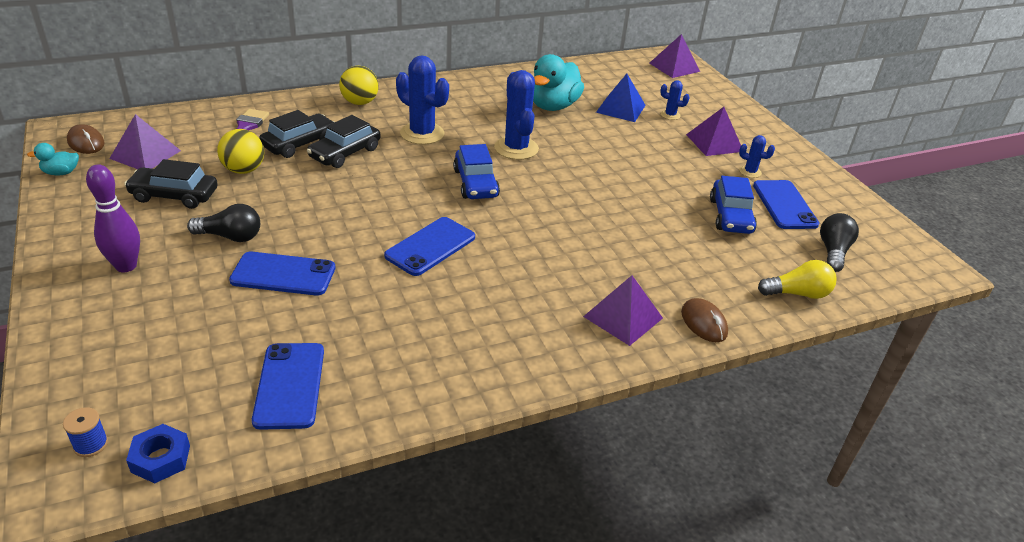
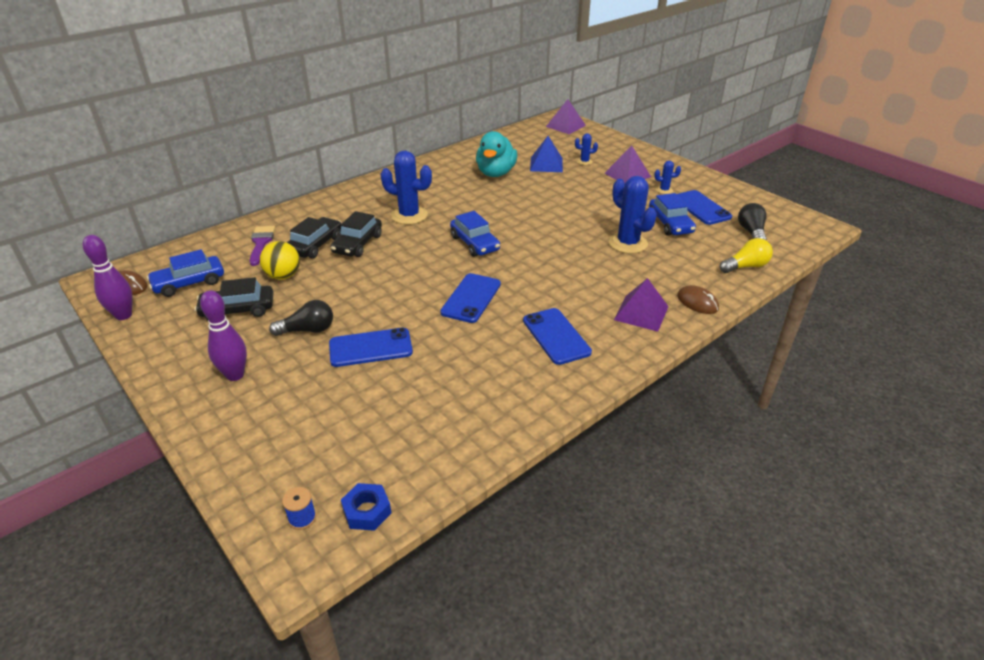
camera: 15 degrees left, 0 degrees up
(61, 173) = (123, 315): turquoise duck -> purple bowling pin
(145, 154) = (189, 283): purple pyramid -> blue car
(289, 385) = (431, 428): blue phone -> blue phone (556, 336)
(360, 102) = (343, 202): yellow ball -> none
(516, 148) = (488, 210): blue cactus -> blue cactus (628, 243)

